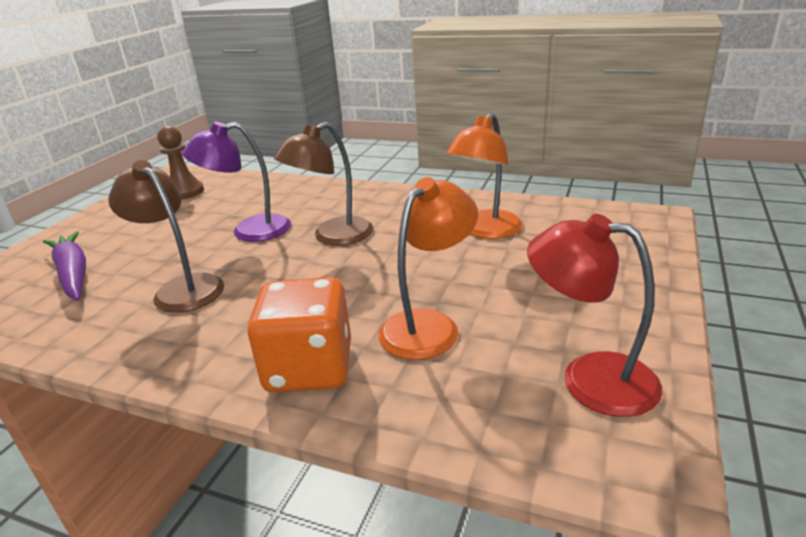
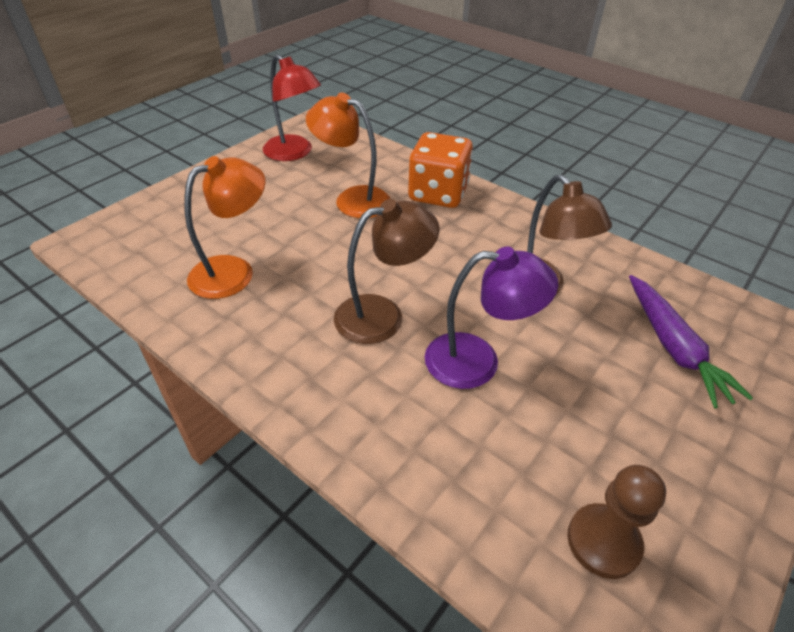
camera: 165 degrees left, 15 degrees up
(429, 325) = (352, 199): orange lamp -> orange lamp turned 60 degrees clockwise

